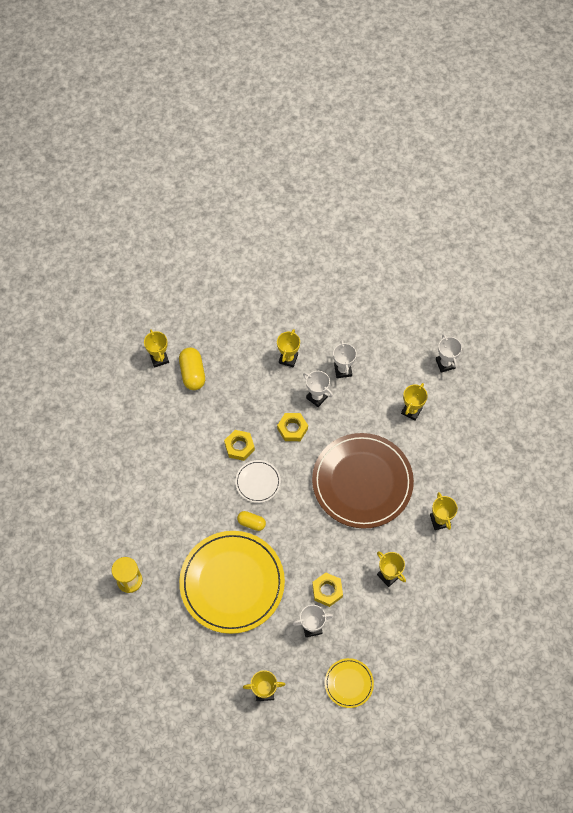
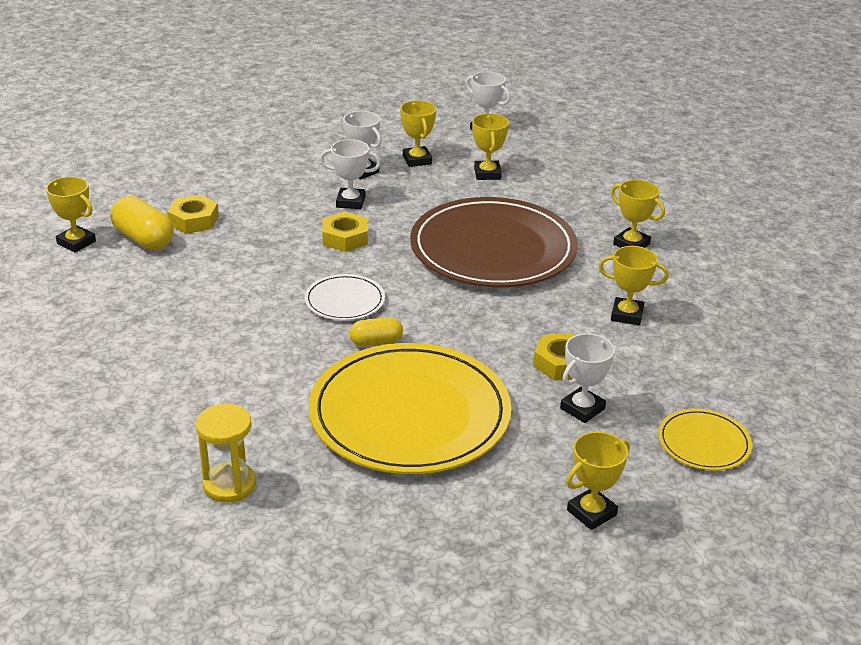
camera: 35 degrees left, 30 degrees down
(239, 447) = (282, 279): yellow nut -> yellow nut (194, 220)
(288, 359) = (276, 185): yellow trophy -> yellow trophy (417, 160)

